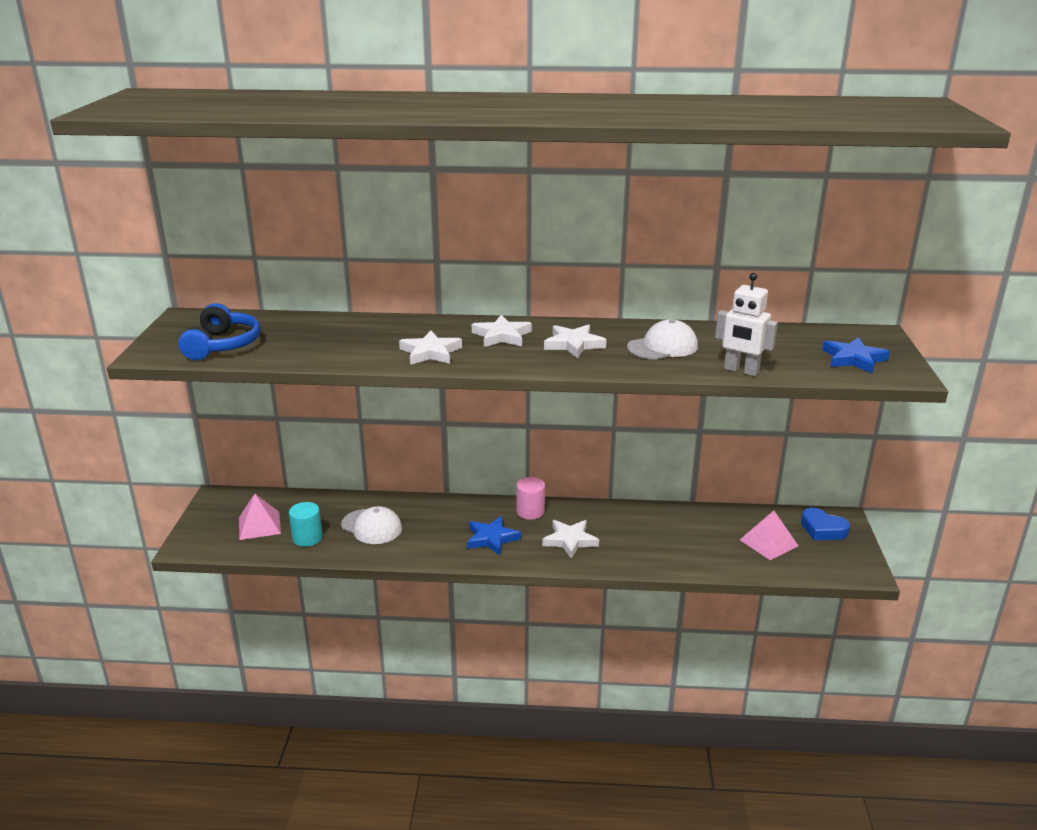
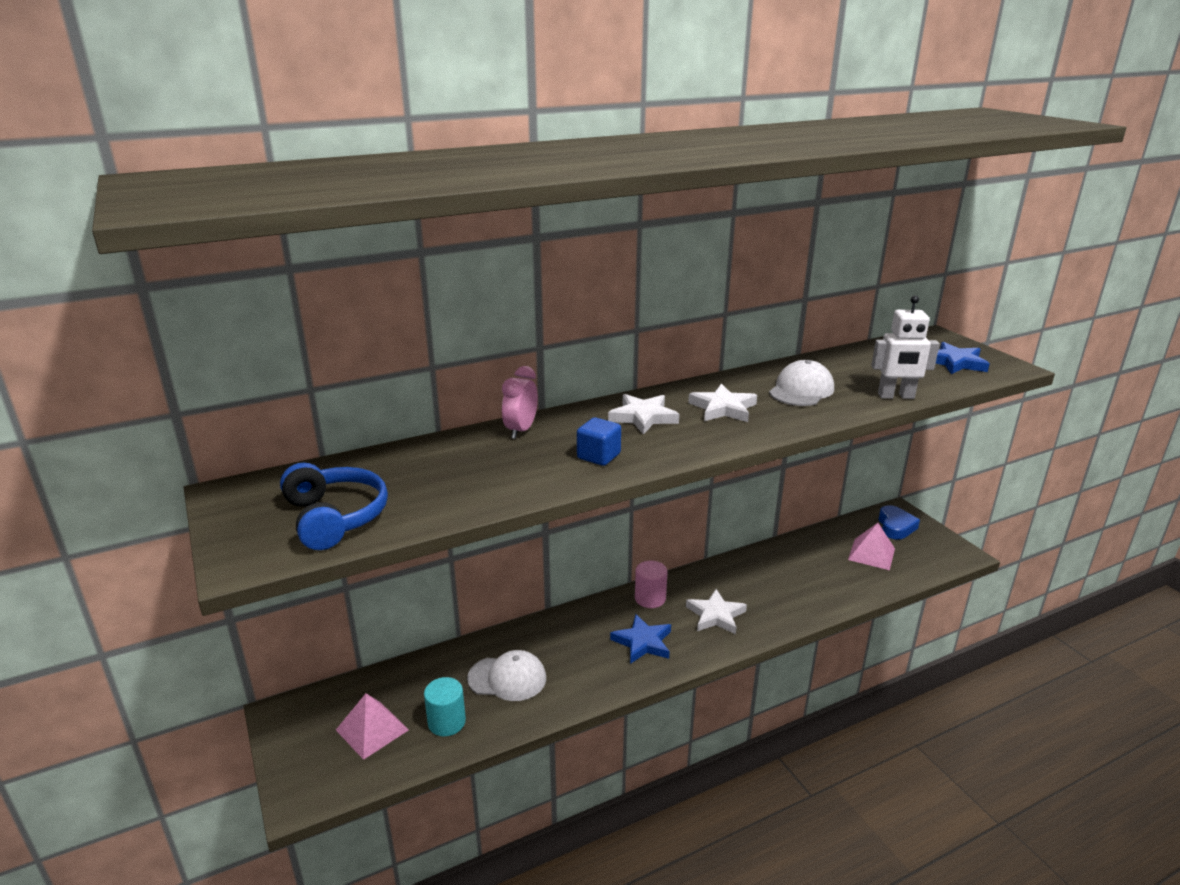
camera: 30 degrees left, 0 degrees up
(402, 324) = (521, 430): none -> pink clock
(430, 352) = (598, 456): white star -> blue cube
(822, 529) = (895, 526): blue heart -> blue heart turned 90 degrees counterclockwise

